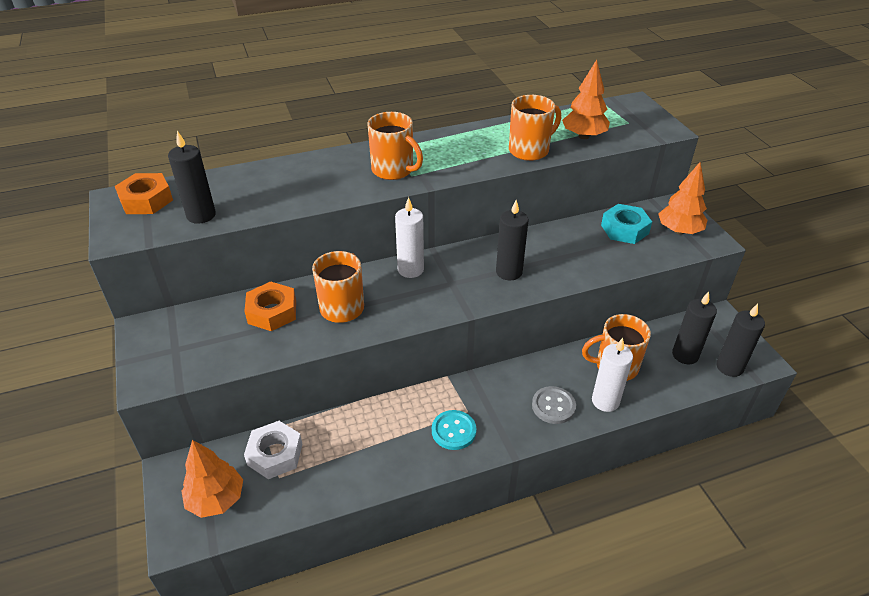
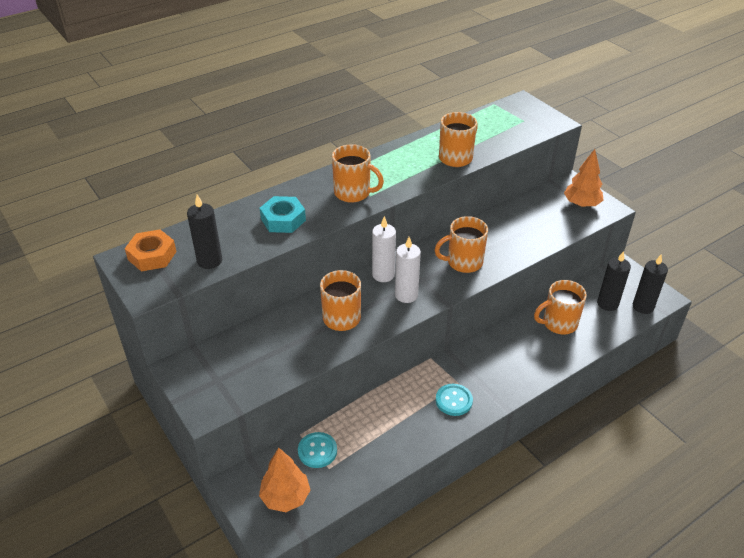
camera: 15 degrees left, 0 degrees up
(272, 312) = (284, 332): orange nut -> none
(275, 454) = (317, 451): white nut -> turquoise button
(509, 272) = (463, 262): black candle -> orange mug
(553, 406) = (523, 364): grey button -> none
(584, 136) = (494, 138): orange tree -> none
(605, 401) = (561, 352): white candle -> white candle (406, 295)
(624, 229) = (539, 210): turquoise nut -> turquoise nut (283, 219)

